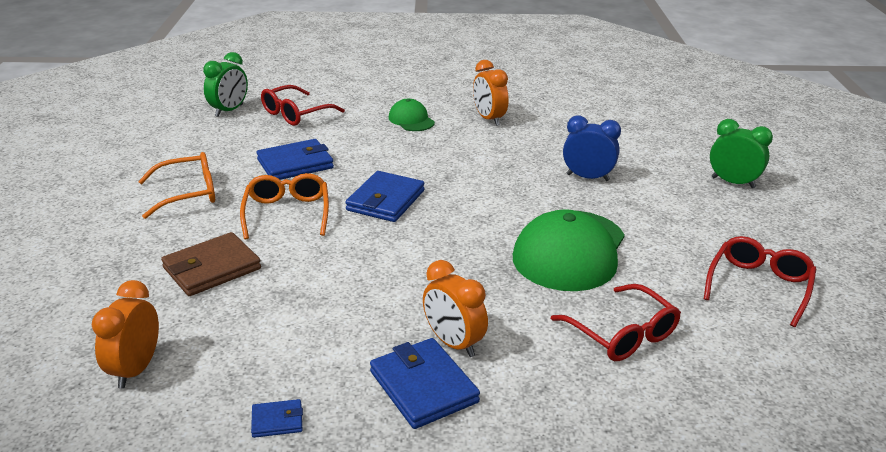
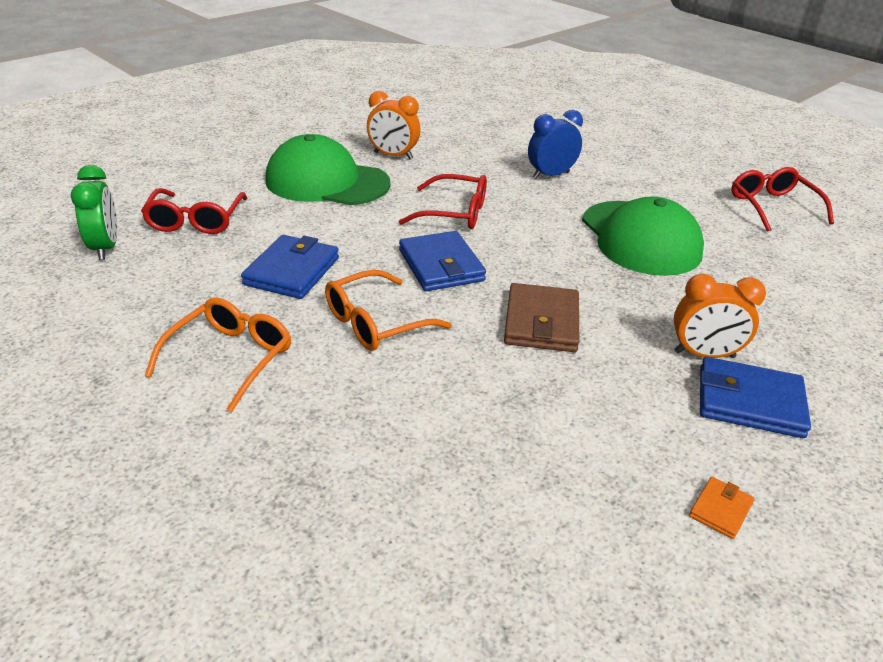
camera: 45 degrees left, 5 degrees up
(136, 369) = (530, 566): orange clock -> none
(212, 268) = (407, 418): brown wallet -> brown wallet (541, 322)
(277, 421) = (720, 510): blue wallet -> orange wallet
(287, 213) = (376, 323): orange glasses -> orange glasses turned 75 degrees counterclockwise
(411, 120) = (327, 182): green cap -> green cap, size x1.98
(622, 334) = (773, 282): red glasses -> red glasses (454, 213)
(733, 182) = (639, 141): green clock -> none

